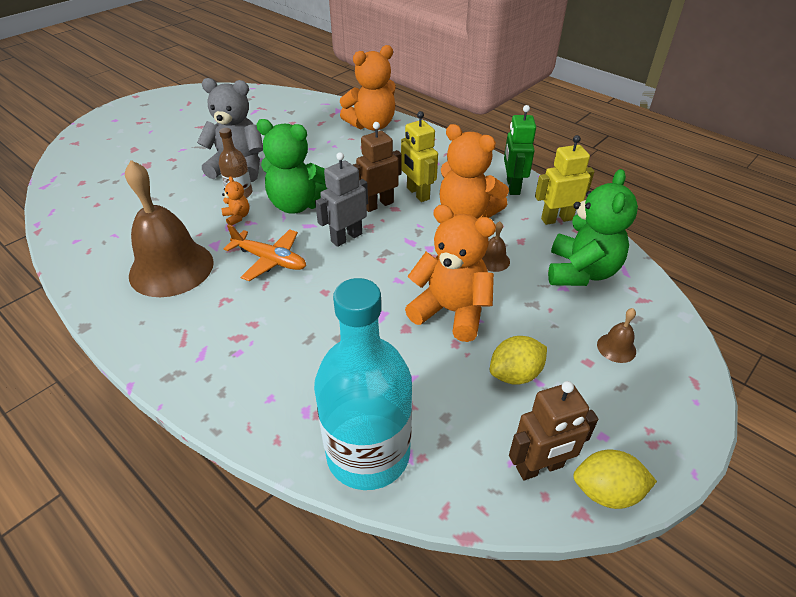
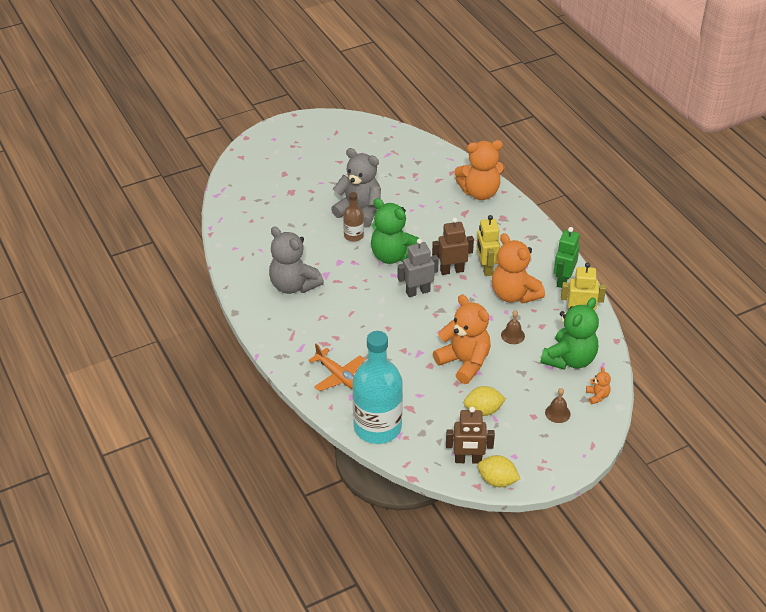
camera: 20 degrees right, 0 degrees up
(171, 268) = (293, 285): brown bell -> grey teddy bear
(237, 217) = (347, 256): orange teddy bear -> orange teddy bear (597, 396)
(270, 260) = (359, 296): orange plane -> orange plane (339, 376)

